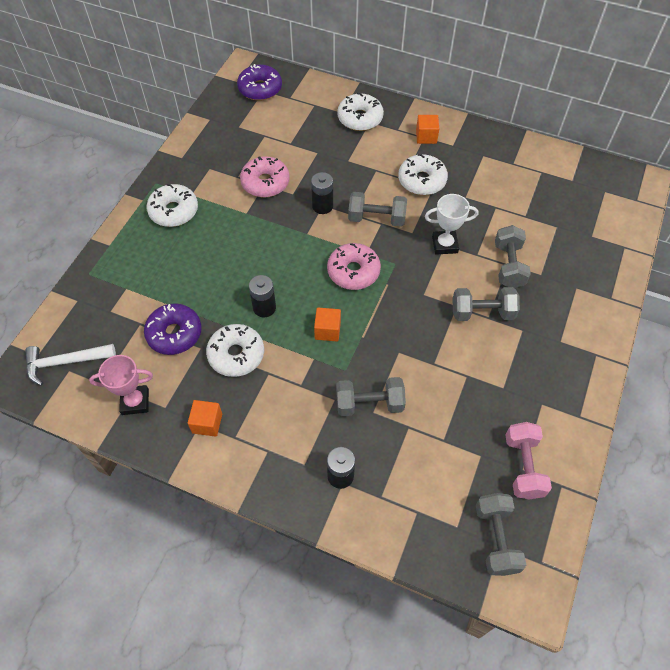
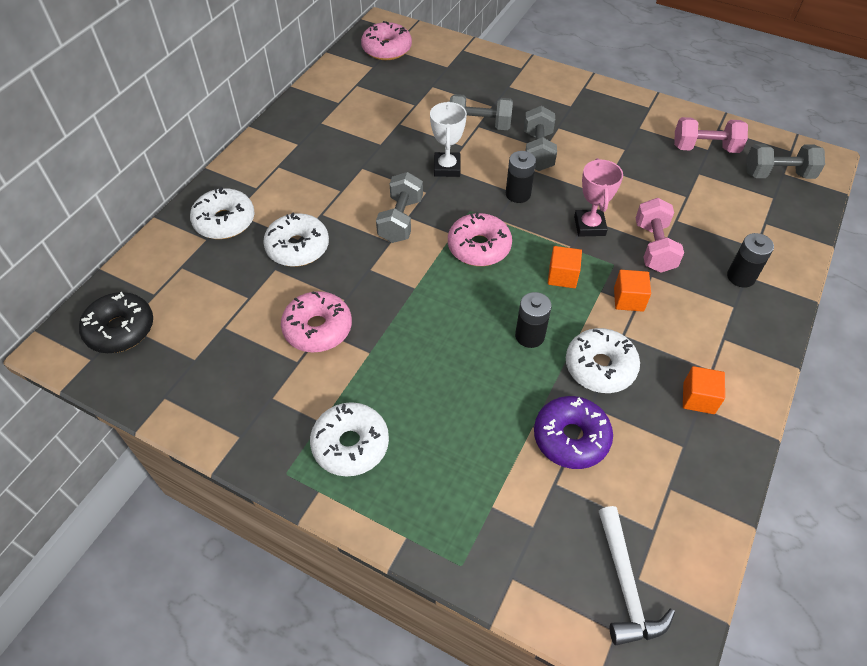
camera: 85 degrees left, 5 degrees down
(135, 402) = (679, 482): pink trophy -> pink trophy (589, 226)
(260, 89) = (120, 329): purple donut -> black donut
(322, 206) = (372, 269): black battery -> black battery (518, 194)
(369, 404) = (654, 247): grey dumbbell -> pink dumbbell
(422, 181) = (348, 175): white donut -> white donut (298, 247)
(426, 136) = (277, 164): orange cube -> orange cube (628, 299)
(603, 188) = (386, 49): none -> pink donut

